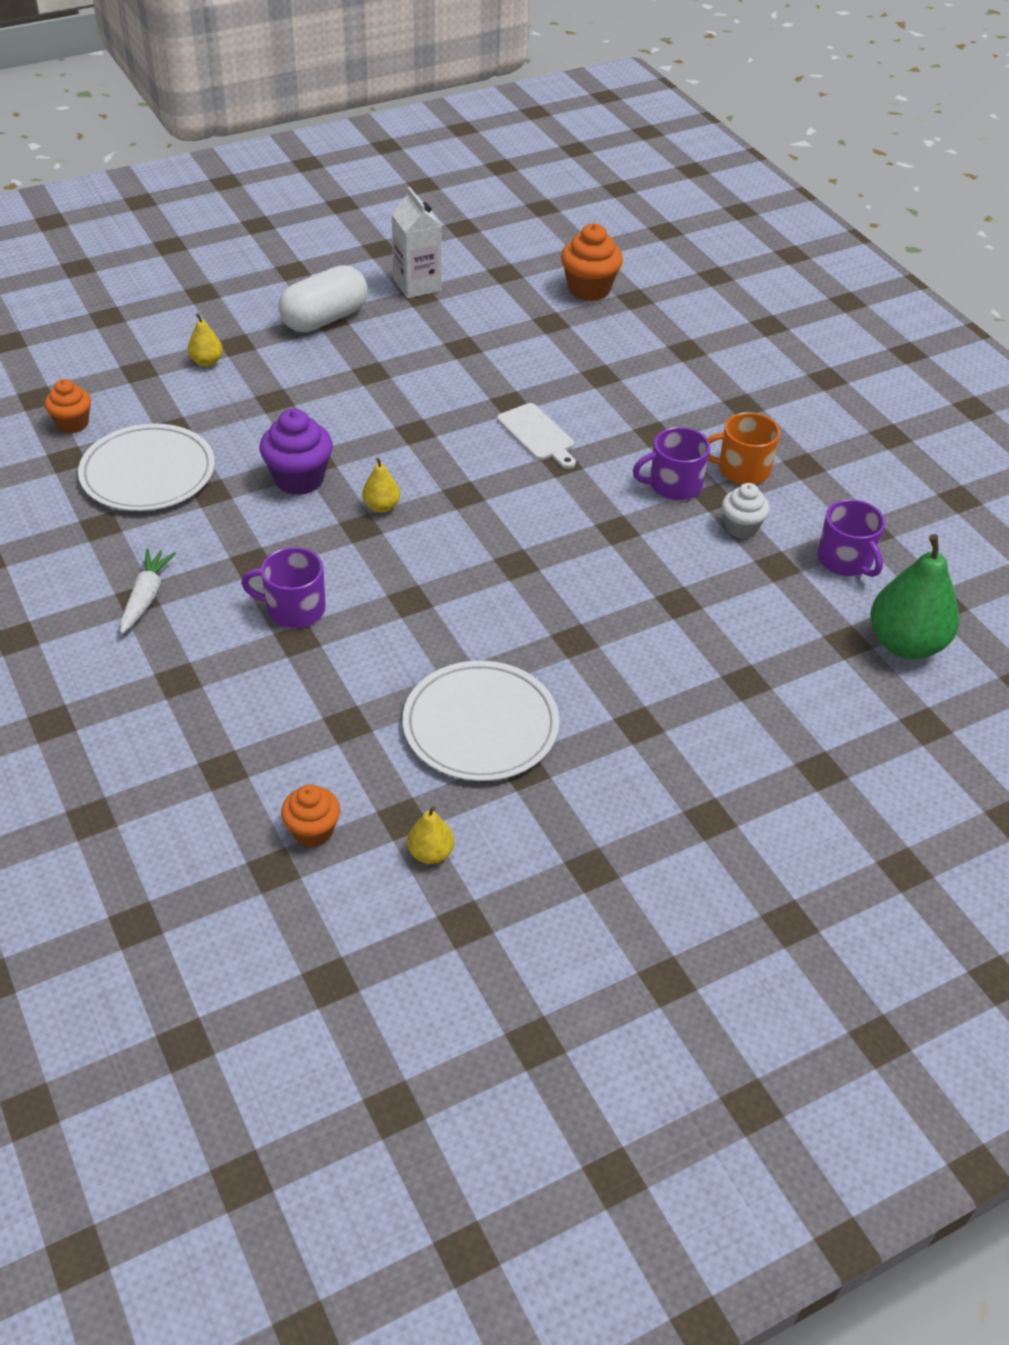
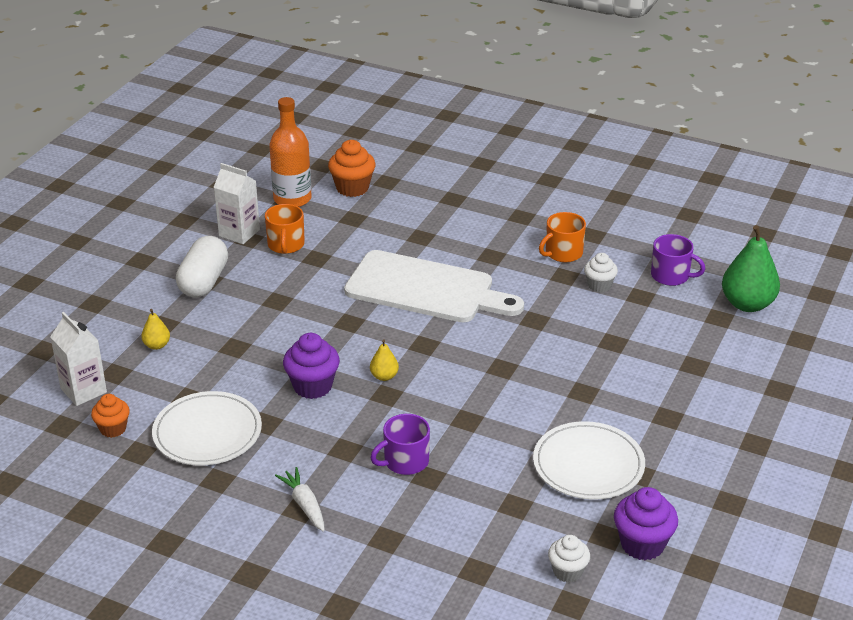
camera: 35 degrees left, 10 degrees down
(92, 373) = (83, 390): none -> white carton
(313, 831) = (567, 572): orange cupcake -> white cupcake
(430, 853) = (642, 544): yellow pear -> purple cupcake
(448, 319) = (286, 245): none -> orange mug
(512, 273) = (292, 199): none -> orange bottle
(538, 435) = (426, 289): white cutting board -> white cutting board, size x2.27
(674, 485) = (536, 280): purple mug -> none

